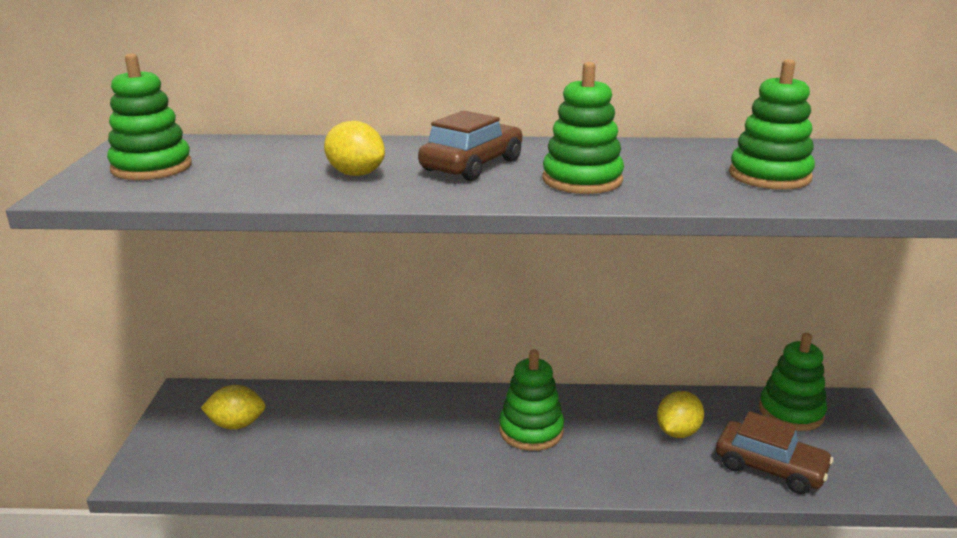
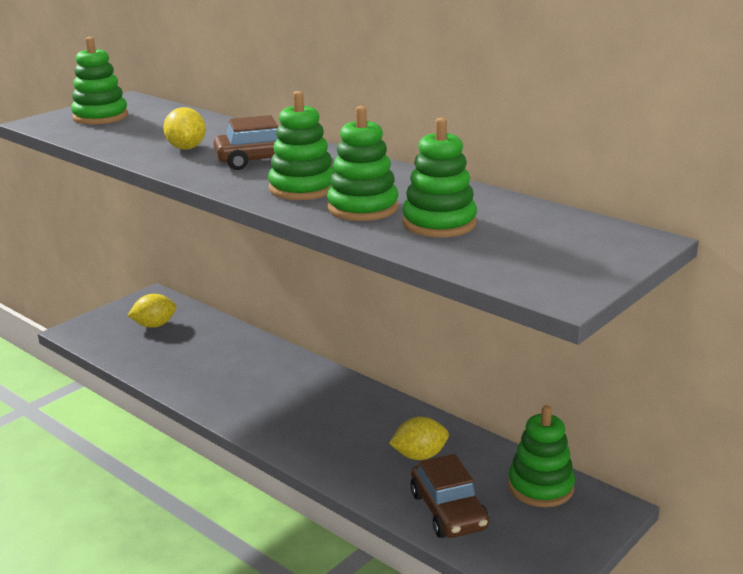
camera: 40 degrees right, 0 degrees up
(236, 424) = (154, 325): yellow lemon -> yellow lemon turned 60 degrees counterclockwise
(531, 431) = (317, 406): green stacking toy -> green stacking toy (362, 208)

